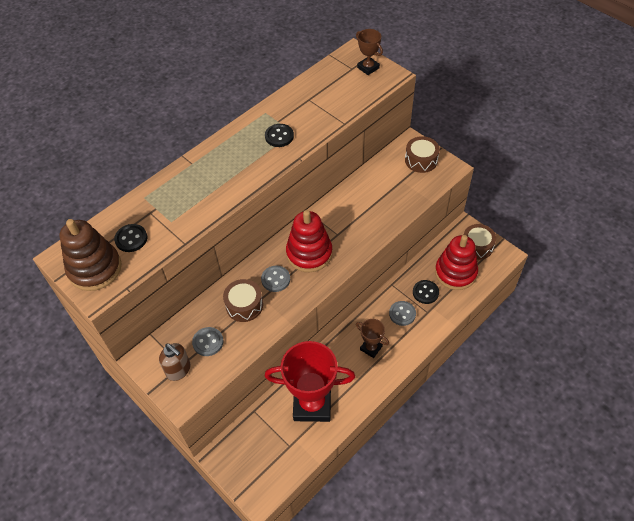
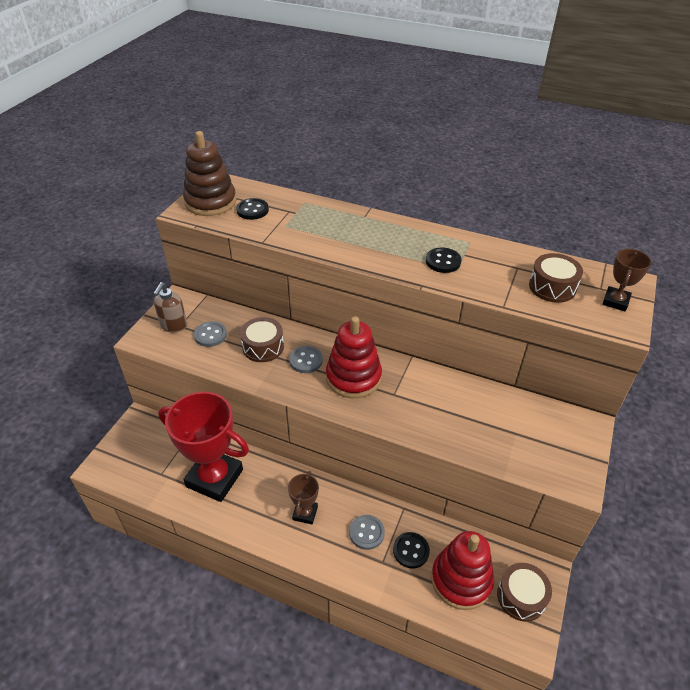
camera: 65 degrees right, 10 degrees down
(312, 404) = (214, 478): red trophy -> red trophy turned 45 degrees counterclockwise
(421, 160) = (565, 444): brown drum -> brown drum (552, 287)

